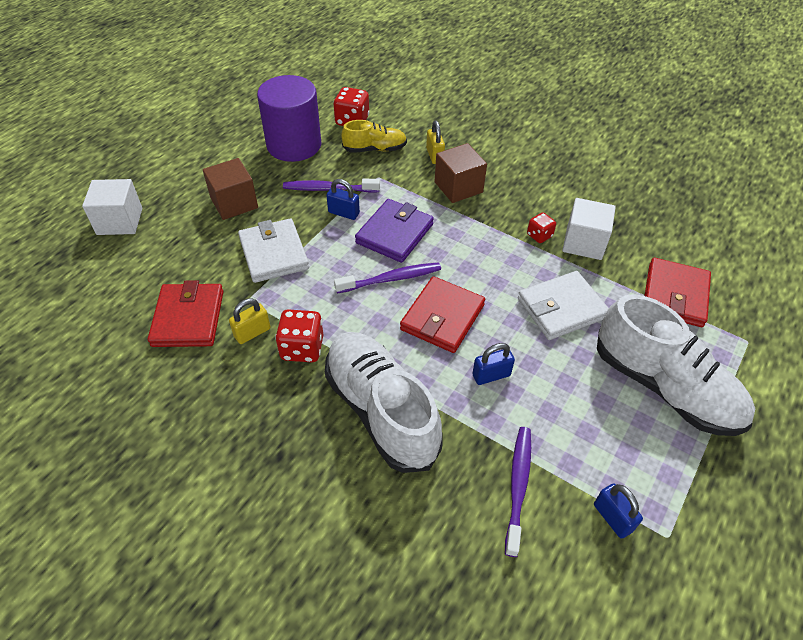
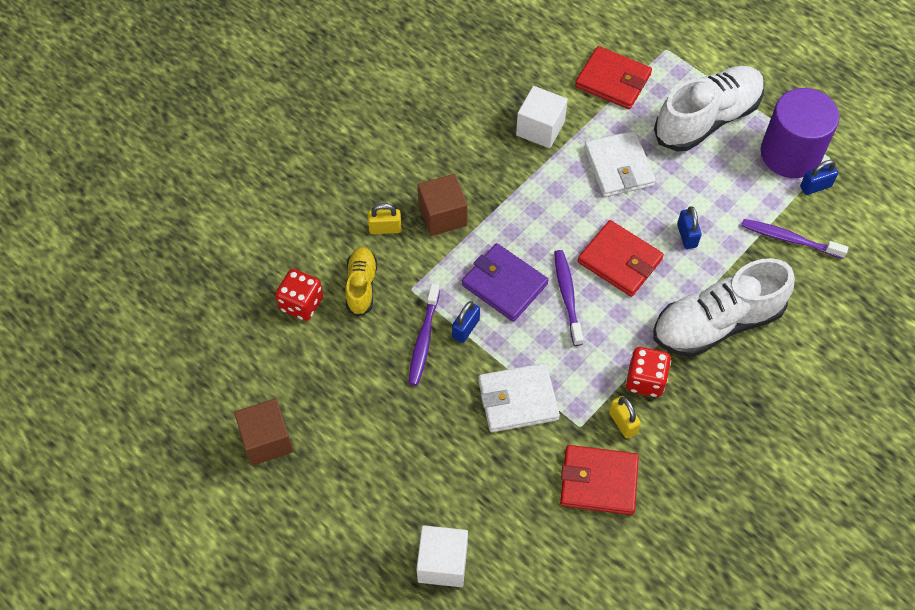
camera: 80 degrees left, 10 degrees up
(234, 203) = (431, 438): brown cube -> brown cube (267, 440)
(294, 145) = (335, 371): purple cylinder -> purple cylinder (790, 154)
(539, 235) = (525, 161): red dice -> none

